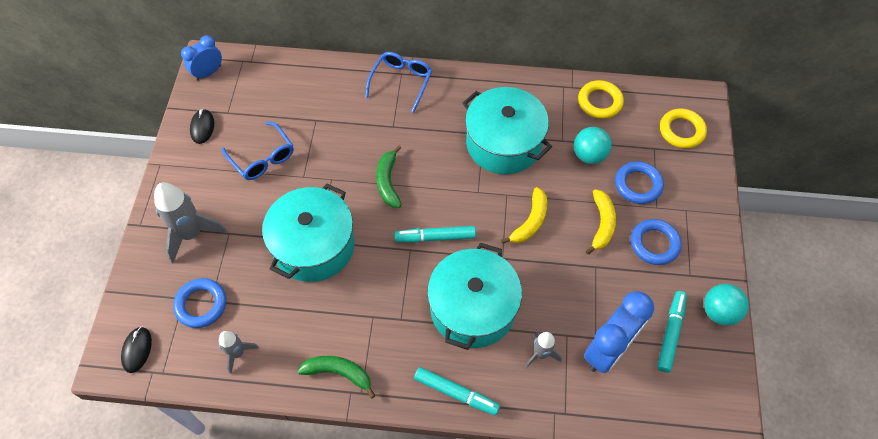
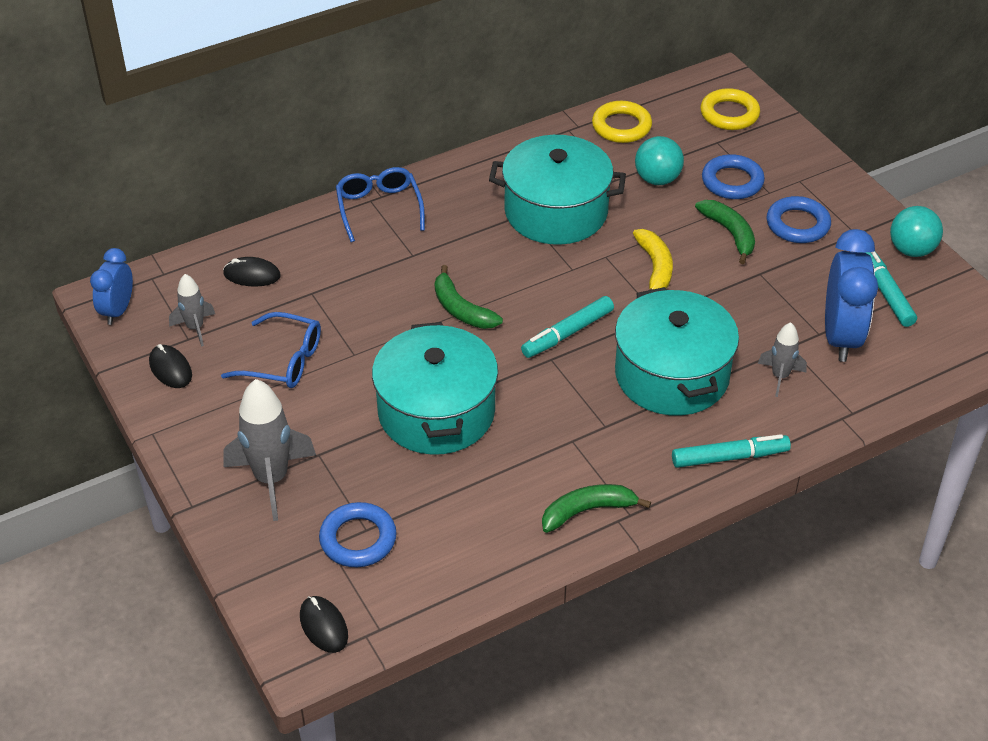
camera: 35 degrees left, 15 degrees down
(238, 353) = (452, 559): grey rocket -> grey rocket (195, 328)
(294, 89) = (252, 275): none -> black mouse
(601, 224) = (729, 233): yellow banana -> green banana

